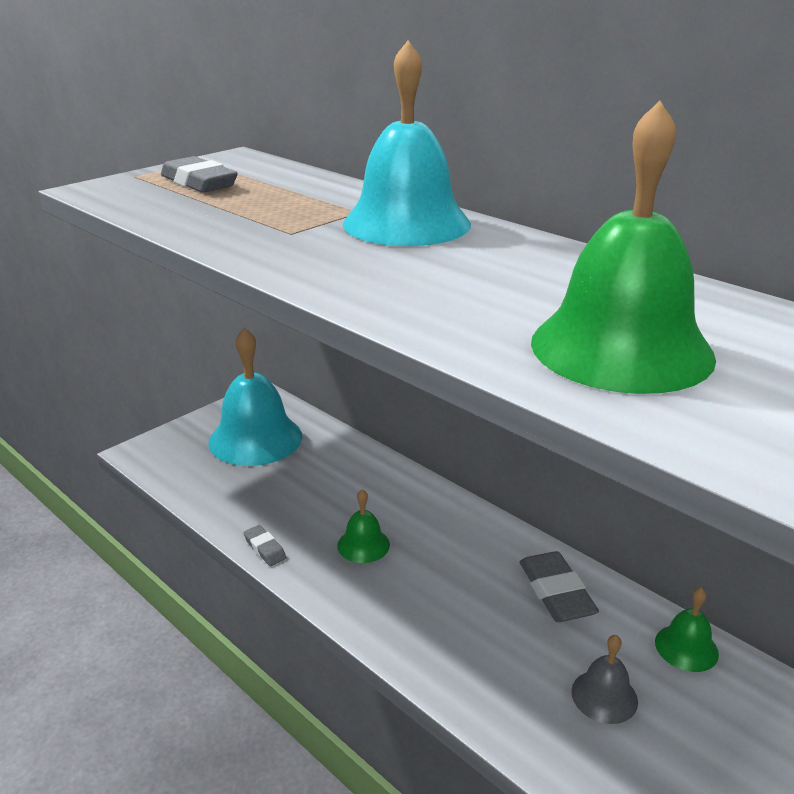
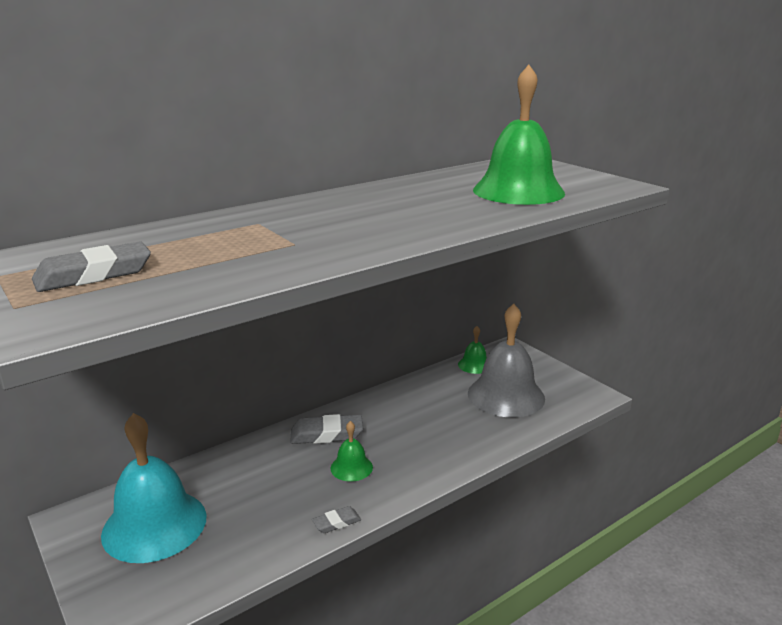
camera: 80 degrees left, 5 degrees down
(406, 223) = (300, 213): turquoise bell -> none
(556, 592) = (424, 395): grey eraser -> grey eraser (327, 434)
(604, 696) = (506, 395): grey bell -> grey bell, size x2.12

